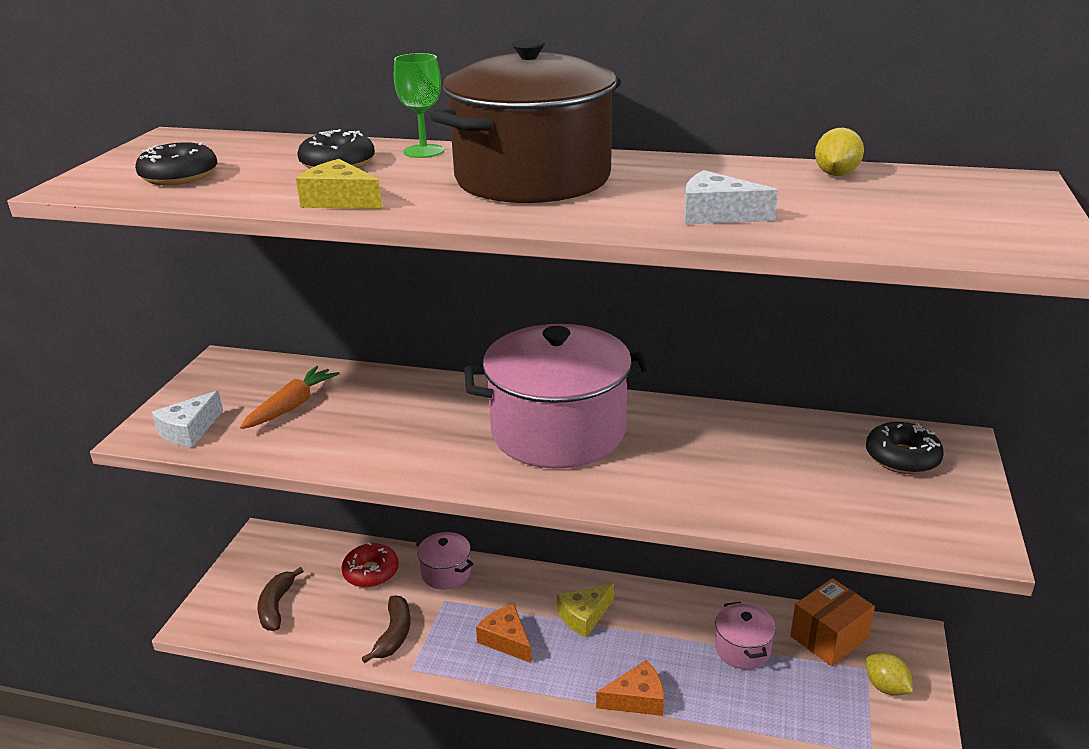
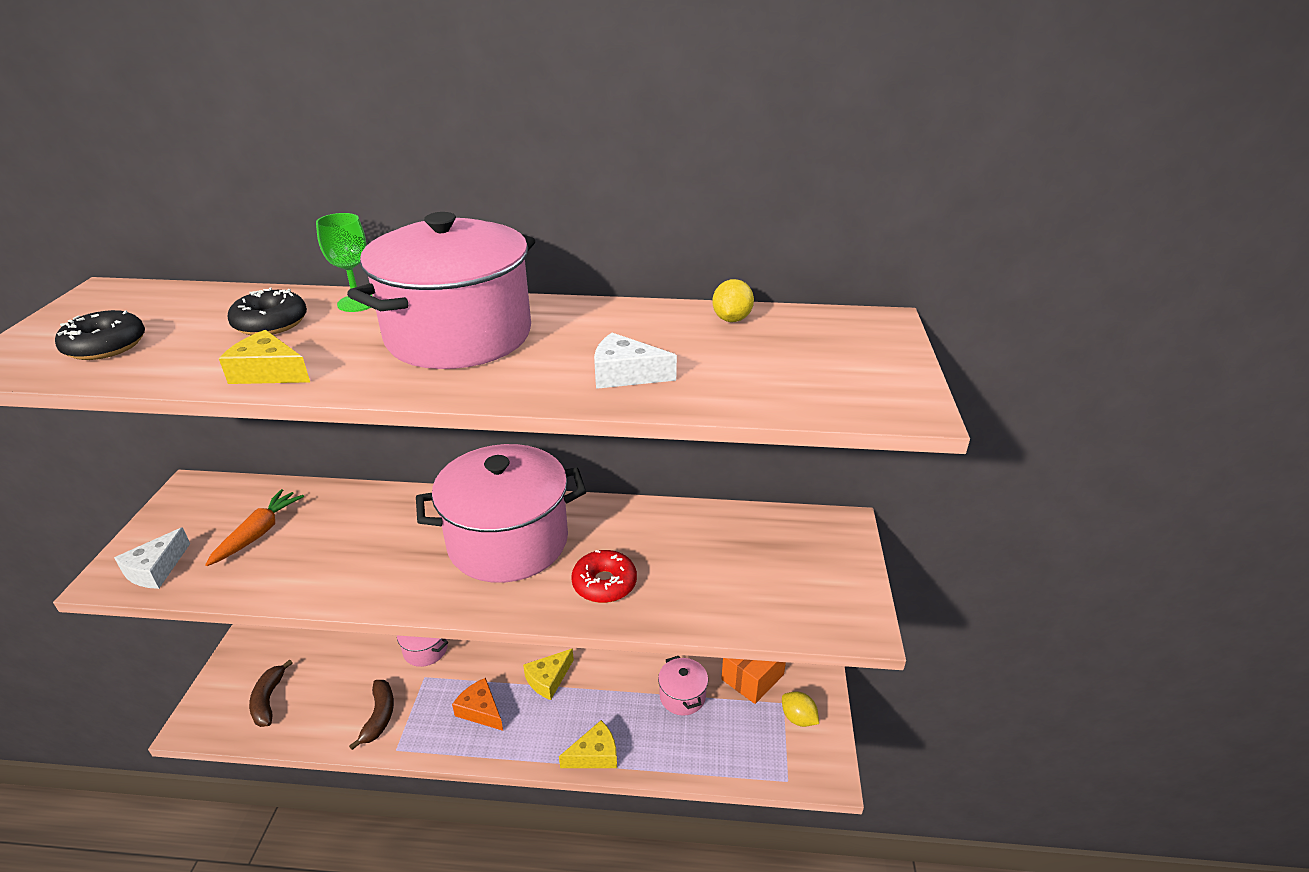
camera: 10 degrees left, 5 degrees up
(371, 572) = (357, 656): red donut -> red donut (604, 583)
(532, 179) = (459, 335): brown pot -> pink pot
(637, 699) = (595, 754): orange cheese -> yellow cheese
(902, 457) = (801, 544): black donut -> none

